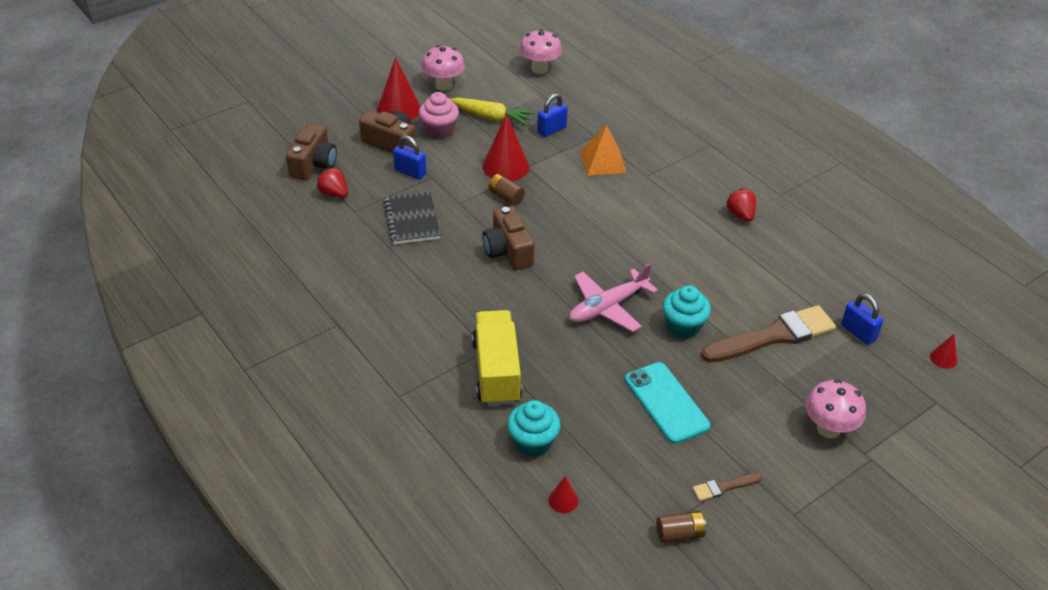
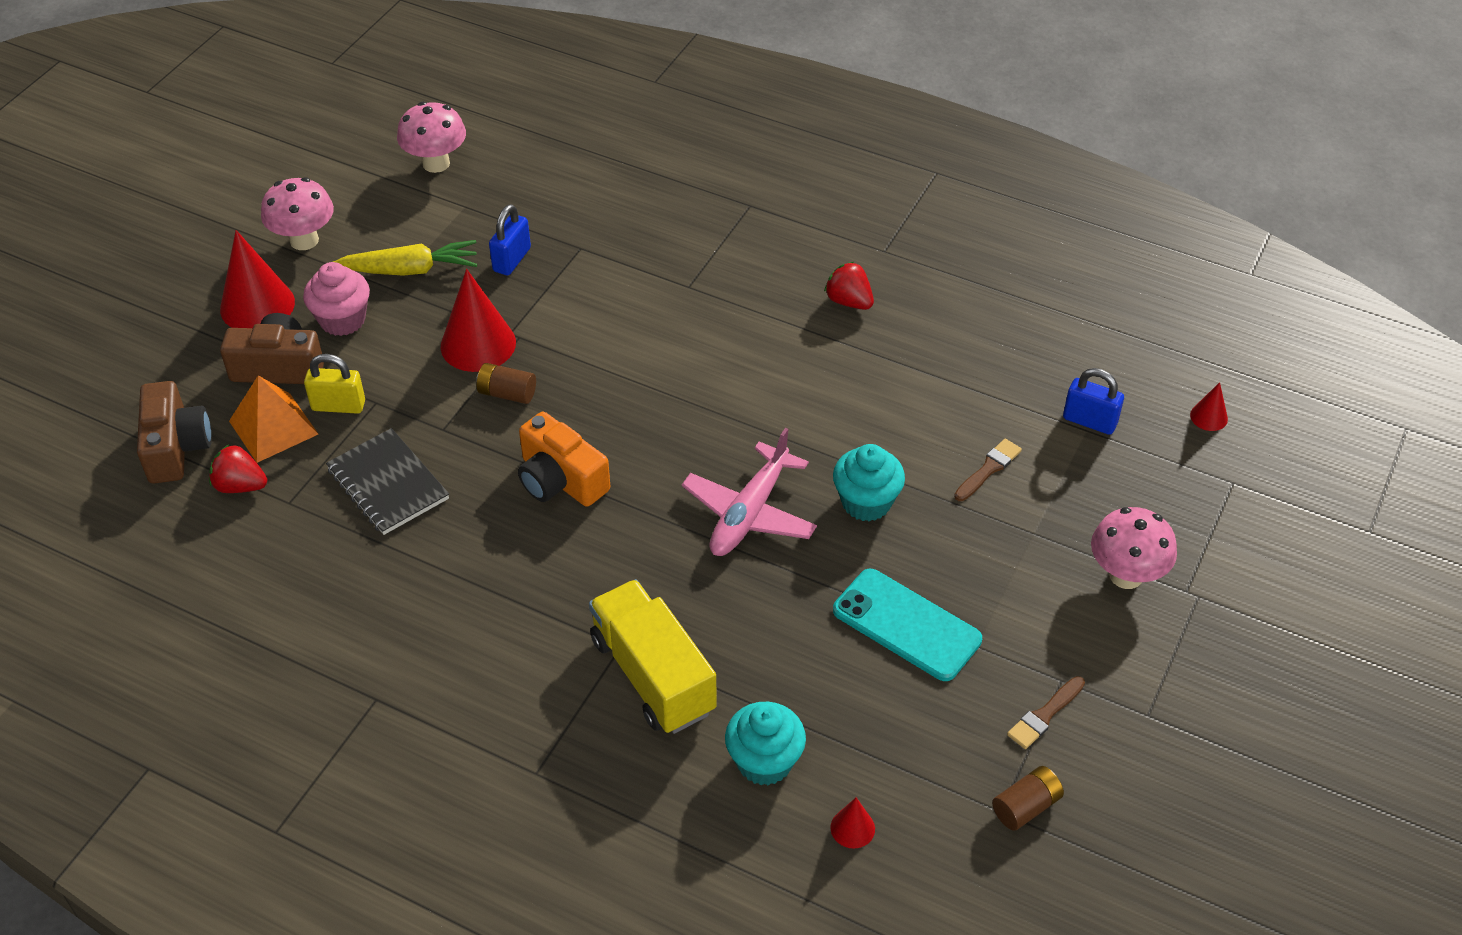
camera: 25 degrees left, 5 degrees up
(410, 172) = (338, 406): blue padlock -> yellow padlock
(508, 251) = (560, 480): brown camera -> orange camera
(603, 161) = (615, 285): orange pyramid -> orange pyramid (273, 427)
(773, 336) = (989, 469): brown brush -> brown brush, size x0.45

